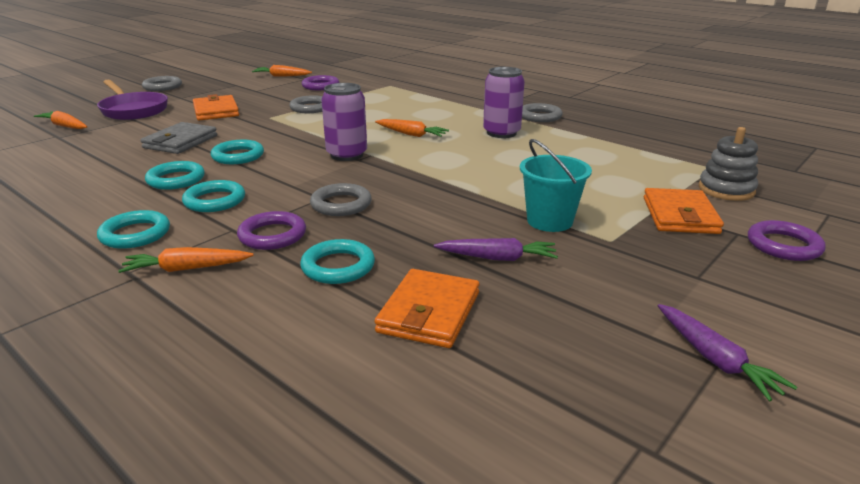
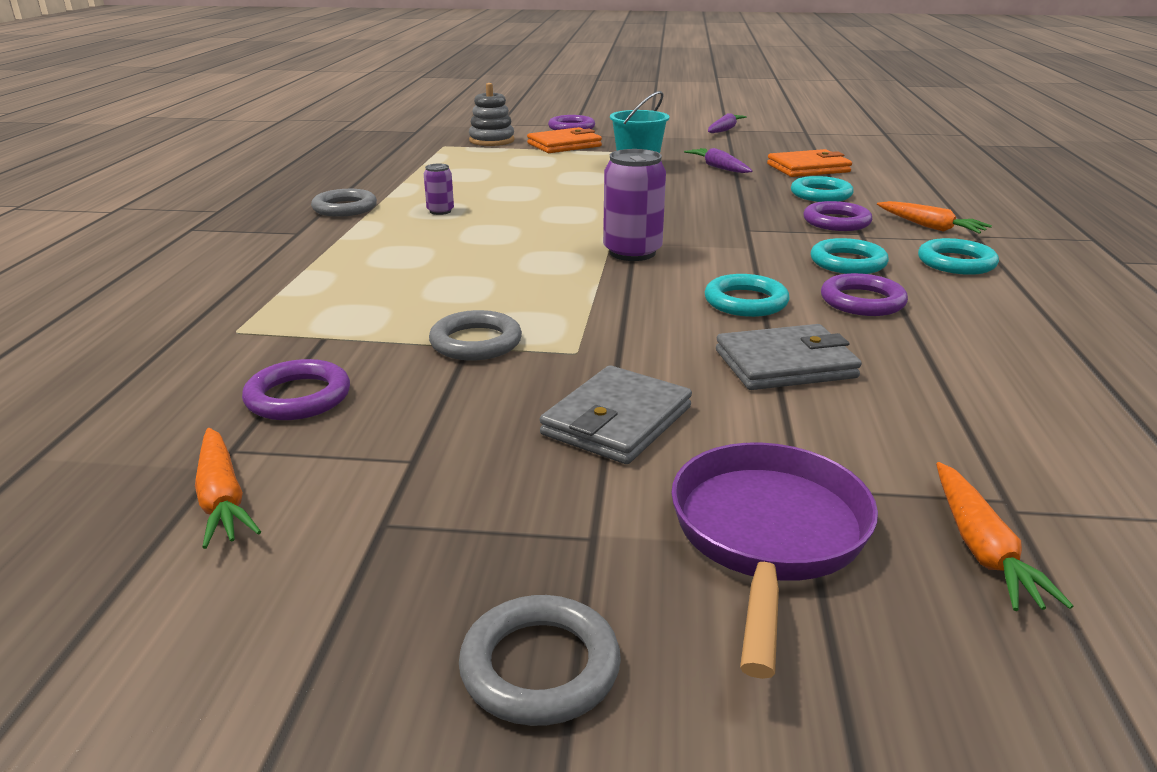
camera: 125 degrees left, 0 degrees up
(176, 179) = (862, 301): turquoise ring -> purple ring
(216, 111) = (617, 421): orange wallet -> grey wallet
(341, 204) = (743, 219): grey ring -> none
(411, 134) = (510, 245): orange carrot -> none
(501, 133) = (440, 211): purple can -> purple can, size x0.53

